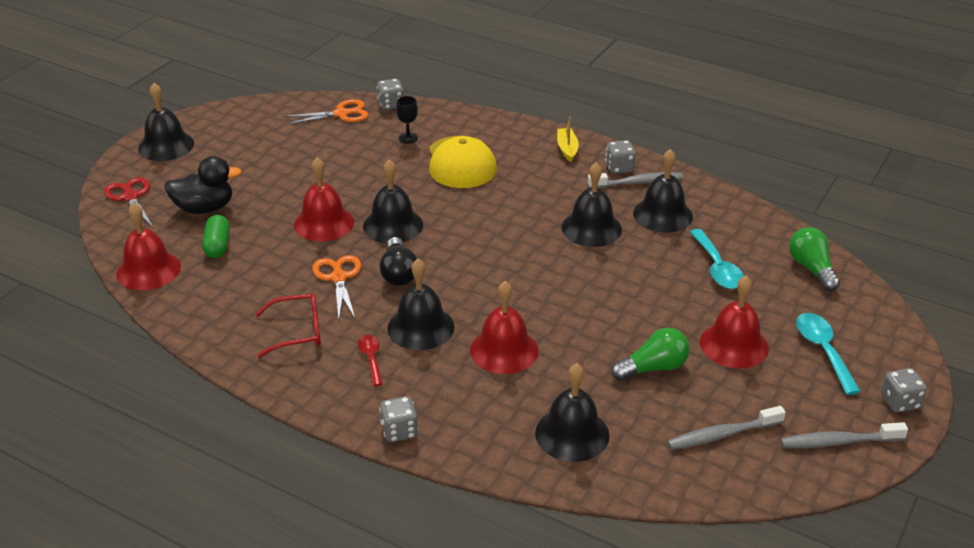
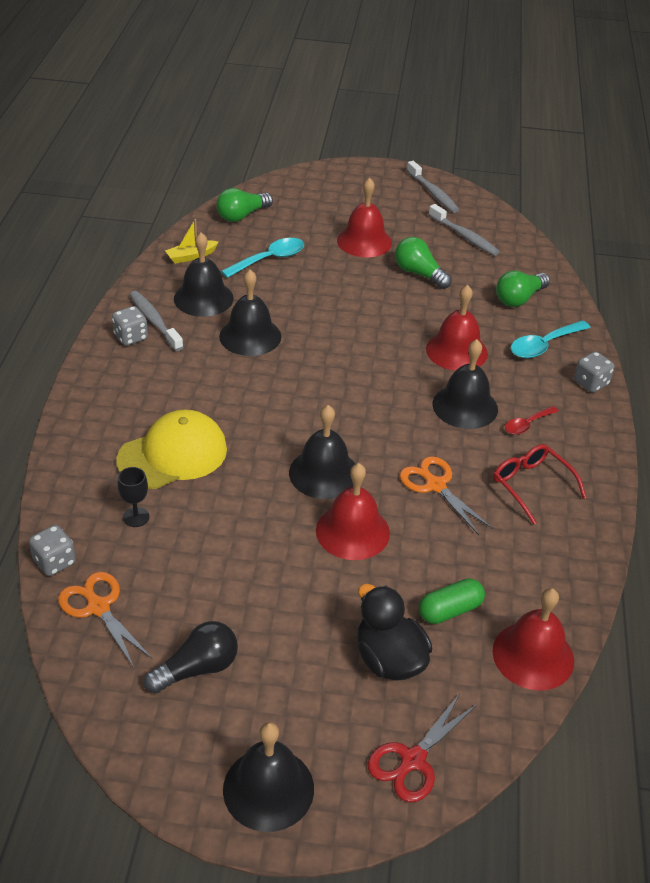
camera: 115 degrees left, 5 degrees up
(338, 277) = (435, 485): orange scissors -> orange scissors turned 90 degrees clockwise
(398, 273) = (400, 444): black light bulb -> black light bulb (197, 669)
(567, 149) = (107, 380): yellow boat -> yellow boat (191, 256)
(572, 434) = (519, 299): black bell -> green light bulb
(823, 351) = (342, 204): turquoise spoon -> turquoise spoon (543, 345)
(900, 402) = (375, 173): grey dice -> none

